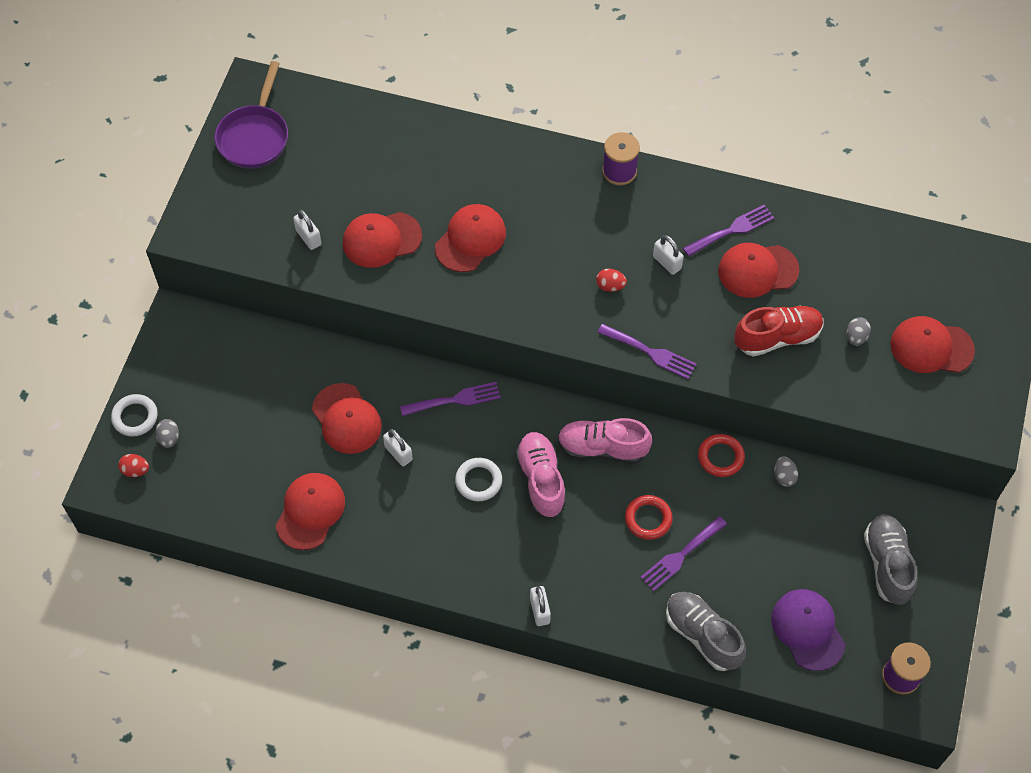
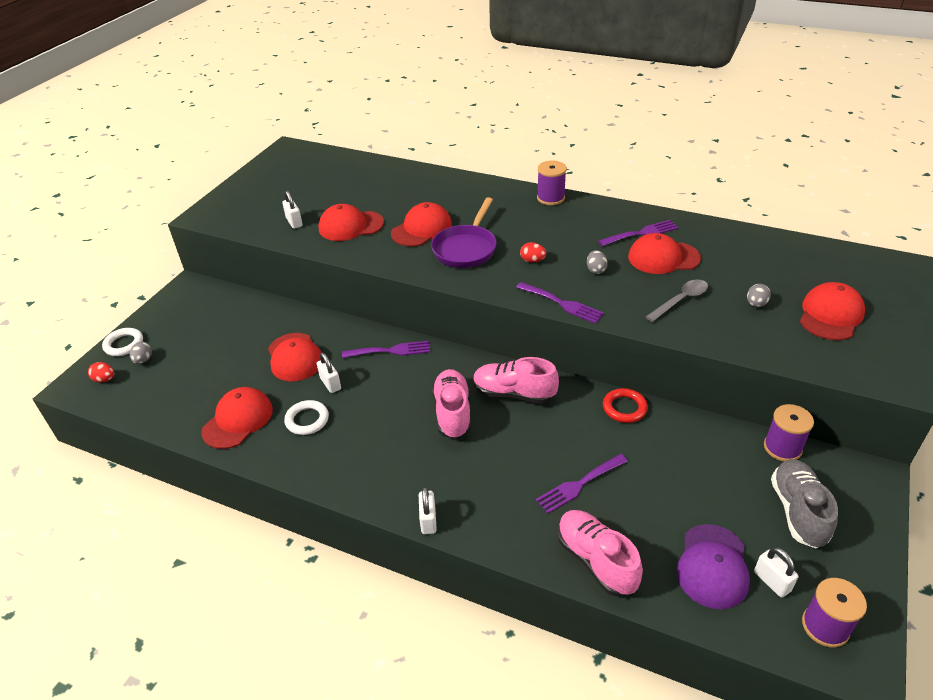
camera: 10 degrees right, 20 degrees down
(255, 136) = (278, 171): purple pan -> purple pan (466, 248)
(478, 481) = (395, 409): white ring -> white ring (307, 420)
(648, 519) = (549, 451): red ring -> none
(667, 262) = (583, 249): white padlock -> white padlock (771, 581)
(702, 635) = (596, 560): grey shoe -> pink shoe
(777, 337) = (680, 300): red shoe -> grey spoon
(784, 476) = (686, 427): grey egg -> grey egg (596, 270)
(807, 630) = (712, 566): purple cap -> purple cap turned 150 degrees counterclockwise
(878, 492) = (782, 448): none -> purple spool
(931, 347) = (830, 315): red cap -> red cap turned 105 degrees clockwise

